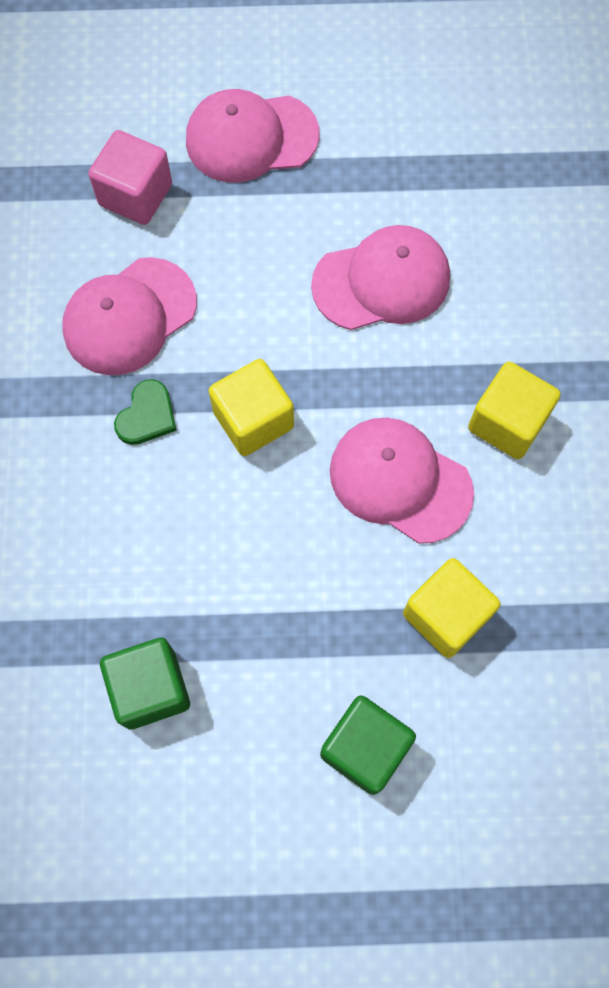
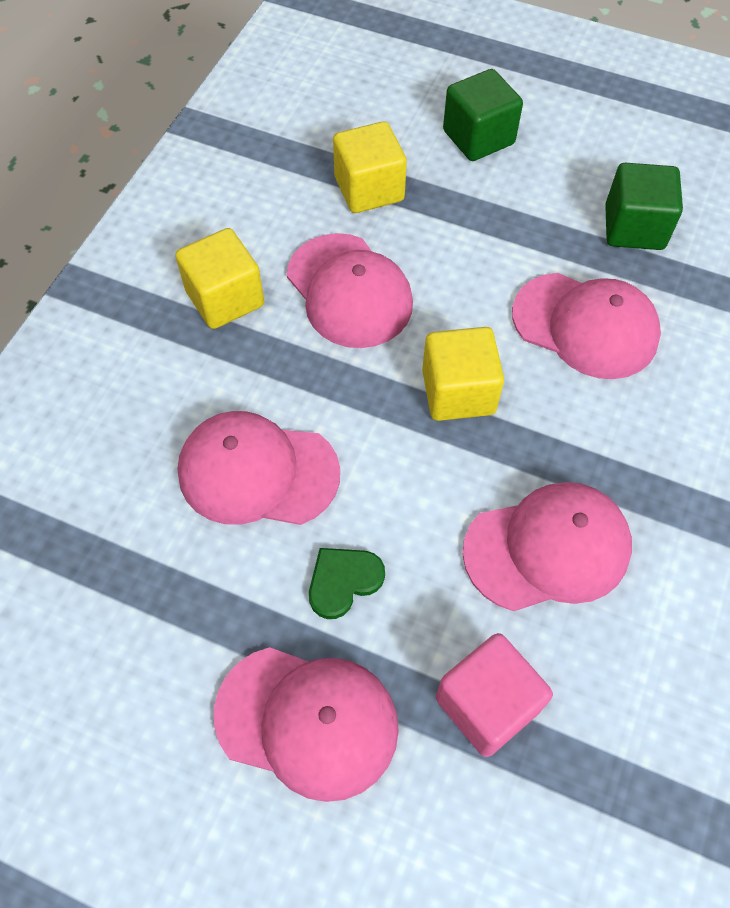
camera: 155 degrees left, 10 degrees down
(147, 415) = (564, 437): green heart -> green heart (343, 581)
(163, 539) = (585, 326): none -> pink cap

